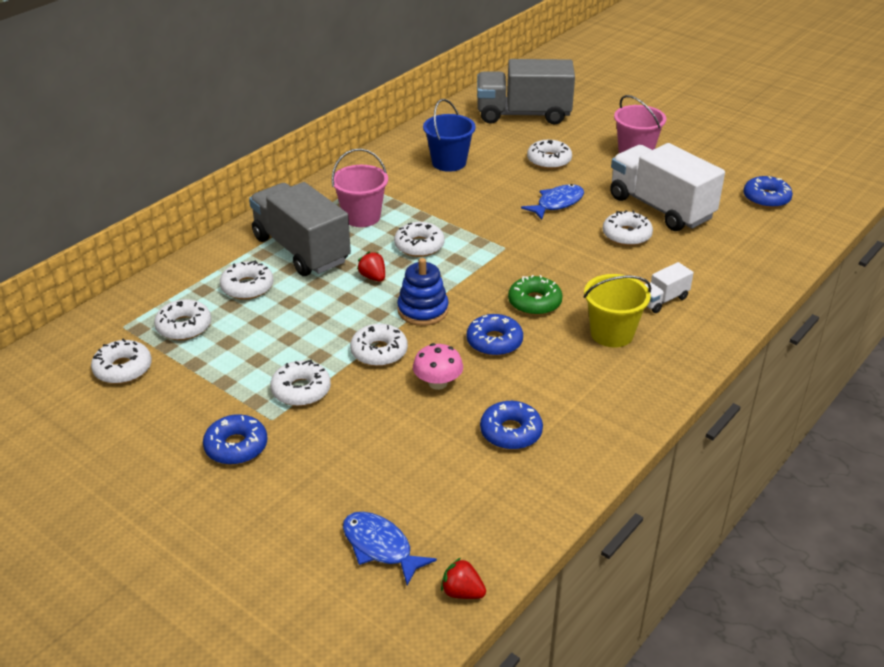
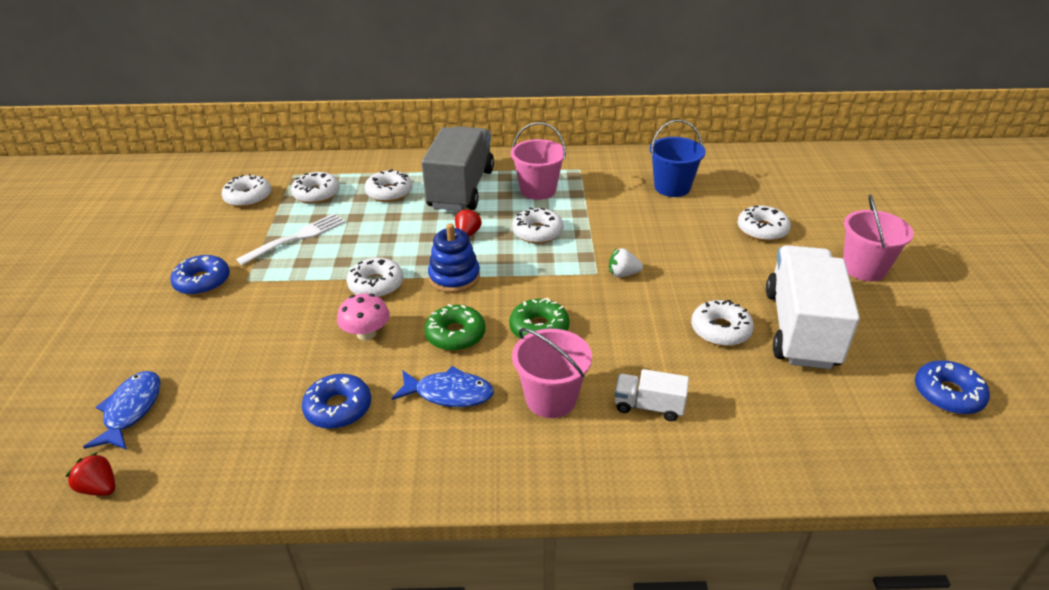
camera: 50 degrees right, 0 degrees up
(244, 367) = (296, 238): none -> white fork
(301, 390) = (292, 275): white donut -> none
(462, 592) = (99, 488): red strawberry -> red strawberry turned 45 degrees counterclockwise
(494, 342) = (455, 335): blue donut -> green donut
(521, 238) = (623, 274): none -> white strawberry
(523, 114) = (806, 184): grey truck -> none
(557, 203) = (705, 266): blue fish -> blue fish (449, 393)
(612, 333) = (551, 399): yellow bucket -> pink bucket

